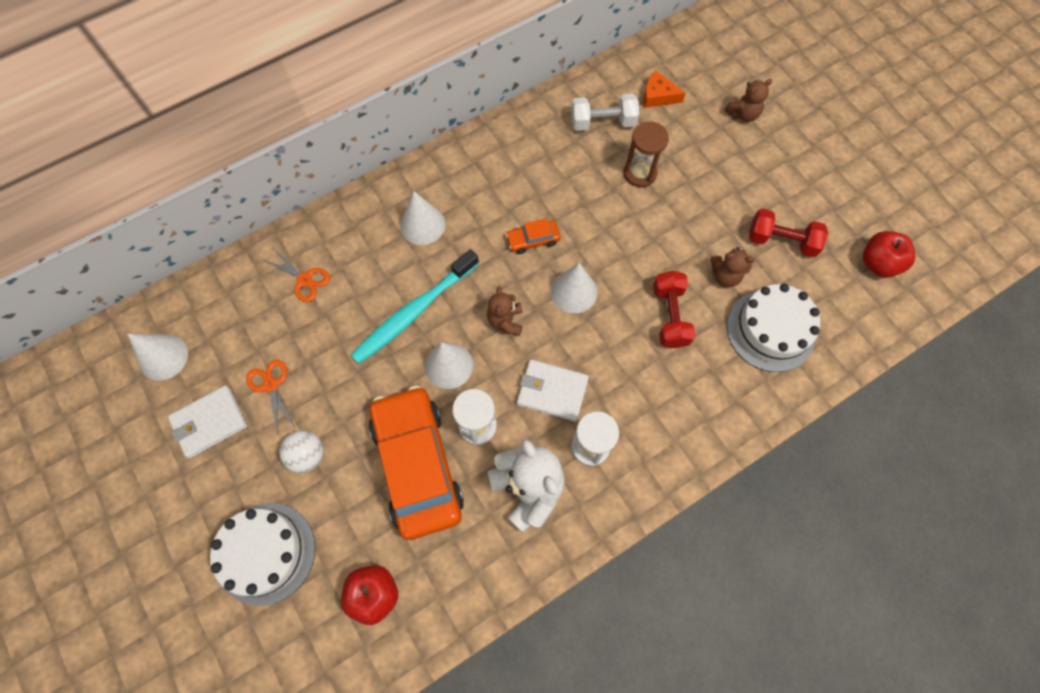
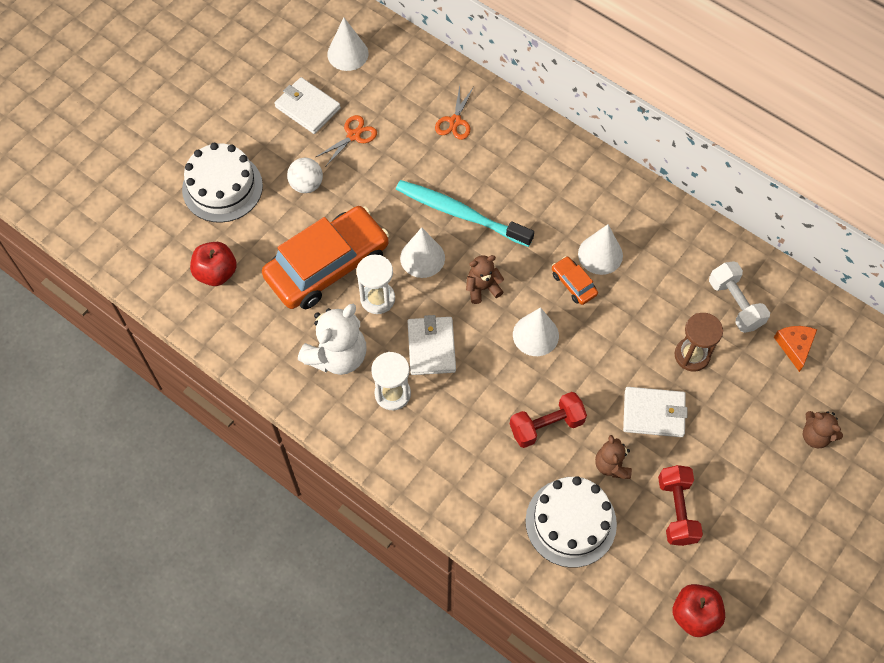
camera: 70 degrees right, 5 degrees down
(422, 225) = (547, 189): white cone -> white cone (600, 254)
(685, 224) = (654, 413): none -> white wallet

